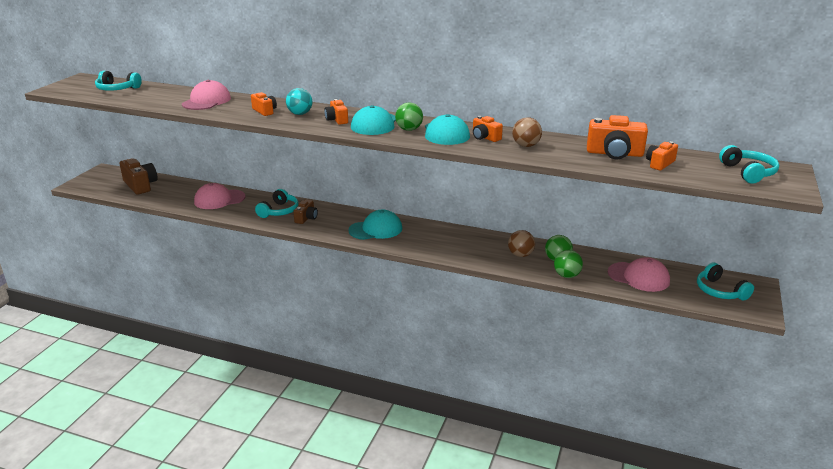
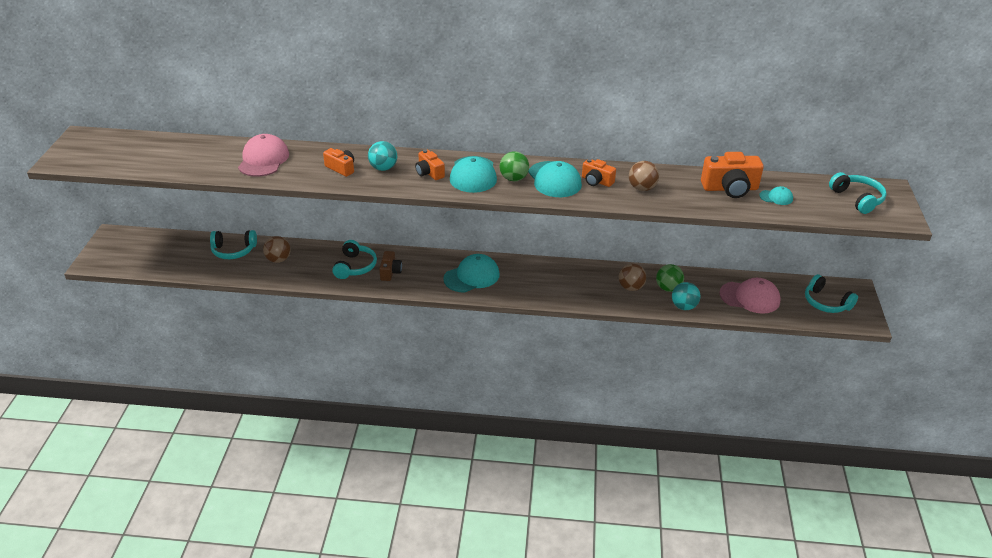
camera: 15 degrees left, 10 degrees up
(117, 89) = (140, 151): turquoise headphones -> turquoise headphones (233, 251)
(140, 185) = (172, 252): brown camera -> none
(219, 199) = (278, 260): pink cap -> brown ball
(566, 275) = (684, 306): green ball -> turquoise ball
(659, 163) = (776, 197): orange camera -> turquoise cap

